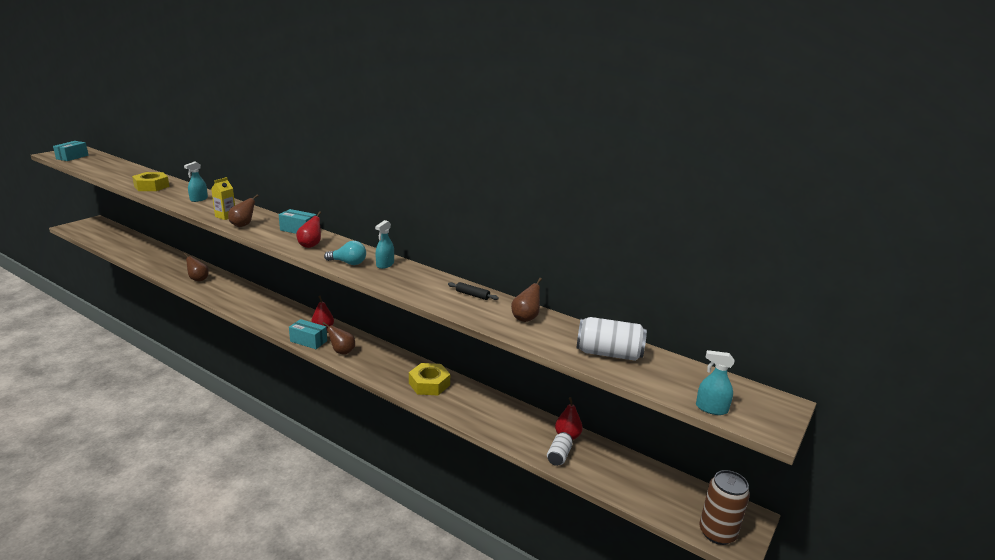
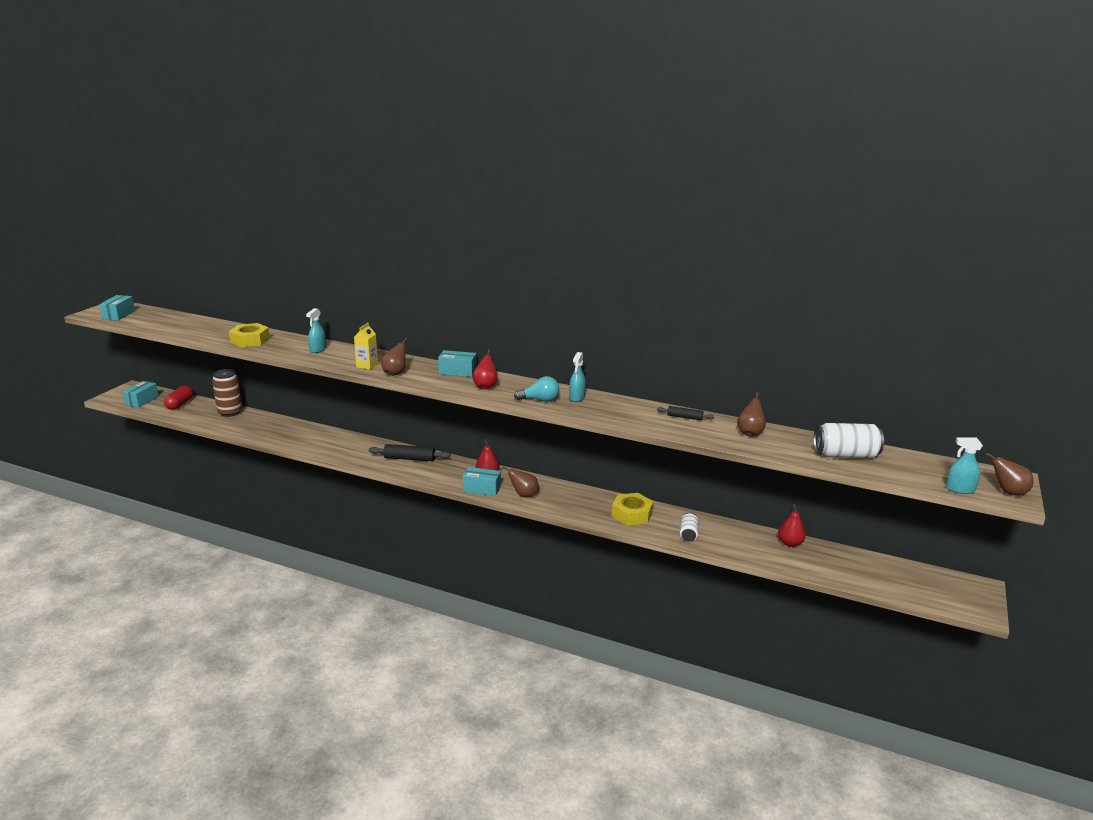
camera: 10 degrees left, 0 degrees up
(92, 232) = (142, 401): none -> turquoise box
(118, 238) = (179, 404): none -> red capsule
(198, 279) = (311, 440): brown pear -> brown pear (1008, 492)
(267, 305) = (409, 458): none -> black rolling pin
(559, 456) = (793, 561): white can -> white can (688, 534)
(717, 533) = (961, 603): brown can -> brown can (230, 412)

